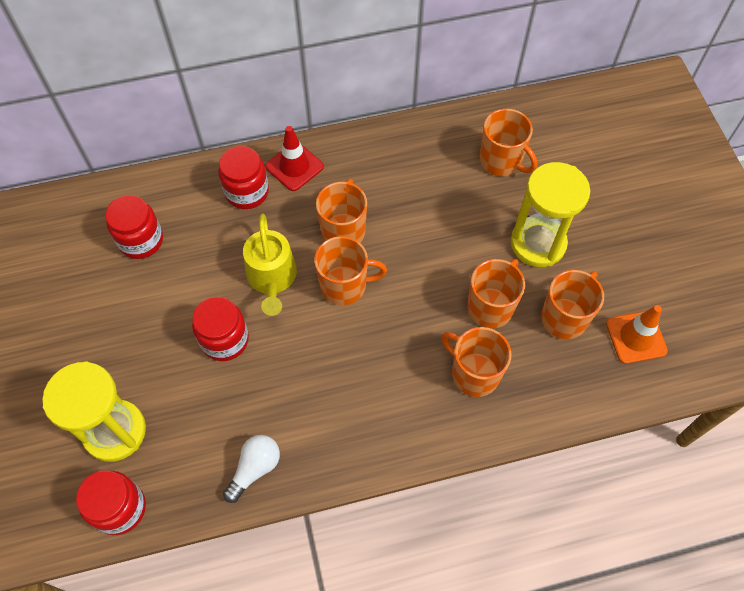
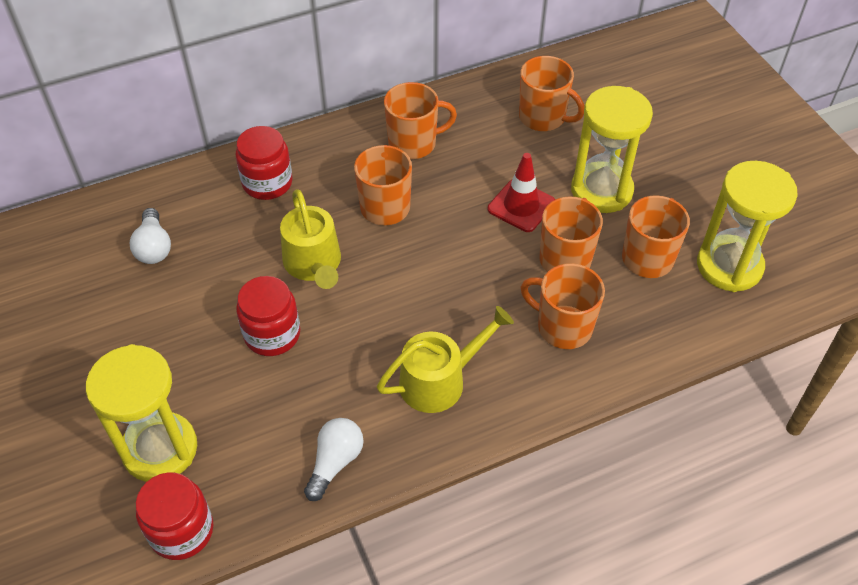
camera: 10 degrees left, 10 degrees down
(141, 240) = (154, 247): red jar -> white light bulb
(294, 166) = (316, 151): red traffic cone -> red traffic cone (521, 206)
(345, 286) = (398, 260): orange mug -> orange mug (414, 143)
(357, 407) = (439, 380): none -> yellow watering can
(636, 337) = (729, 266): orange traffic cone -> yellow hourglass

